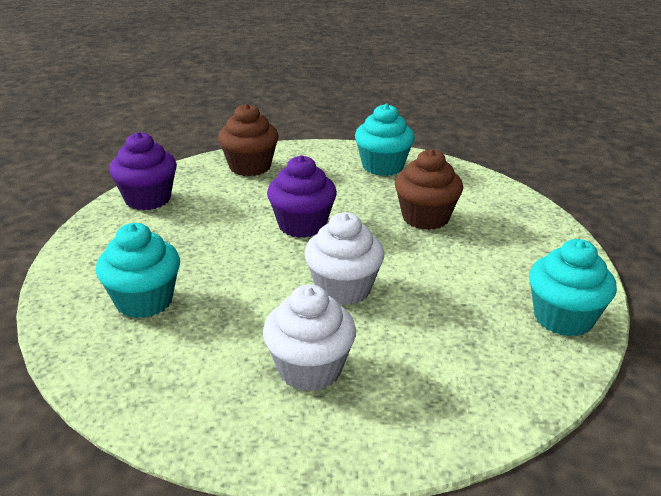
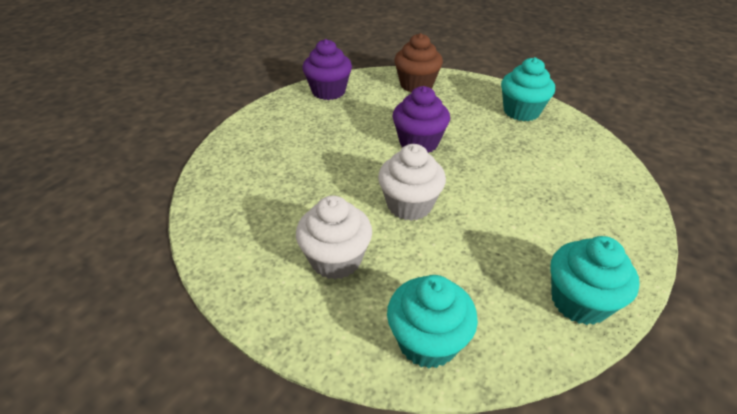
camera: 30 degrees right, 10 degrees up
(144, 301) = (270, 166): turquoise cupcake -> turquoise cupcake (427, 341)
(425, 218) = (523, 166): brown cupcake -> none

